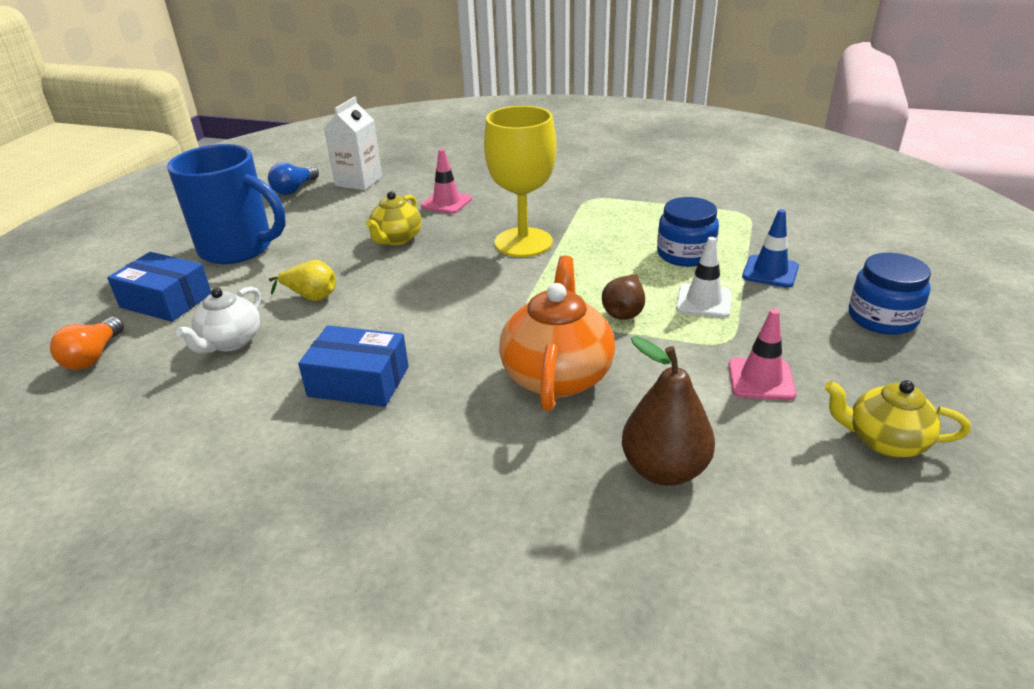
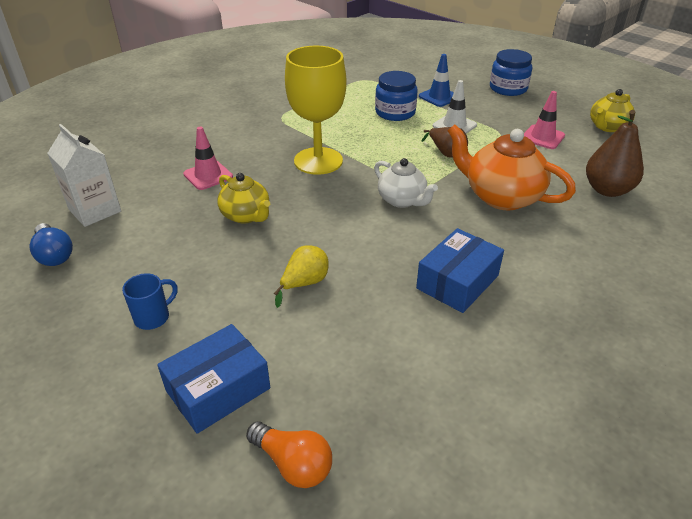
camera: 65 degrees left, 5 degrees up
(230, 342) = (344, 348): white teapot -> white teapot (402, 200)
(238, 249) = (153, 317): blue mug -> blue mug, size x0.41

